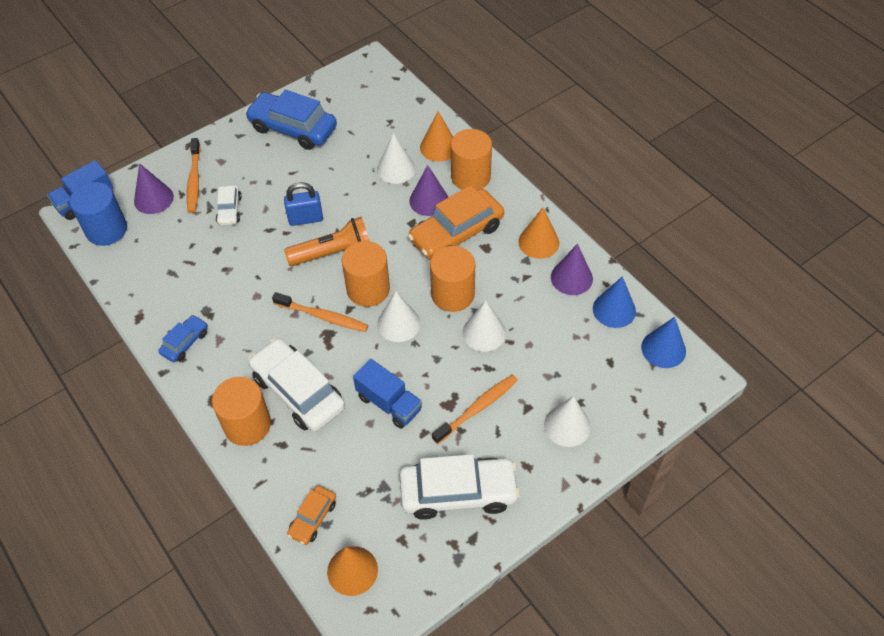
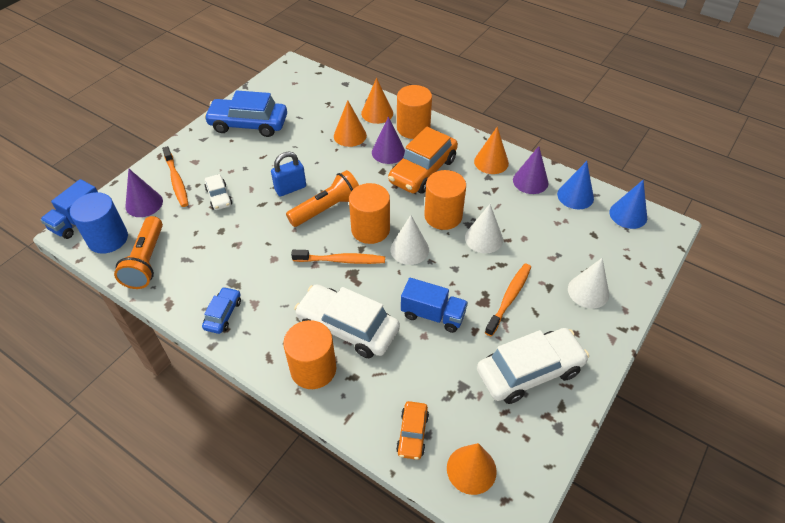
camera: 20 degrees left, 5 degrees down
(134, 265) = (146, 261): none -> orange flashlight
(396, 169) = (350, 135): white cone -> orange cone

